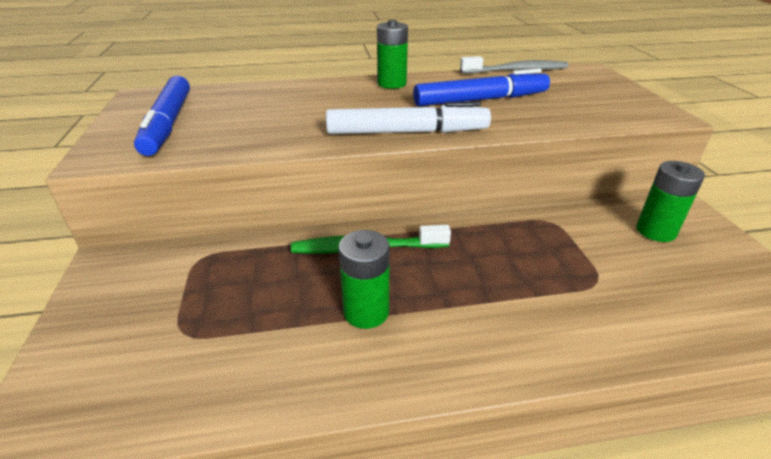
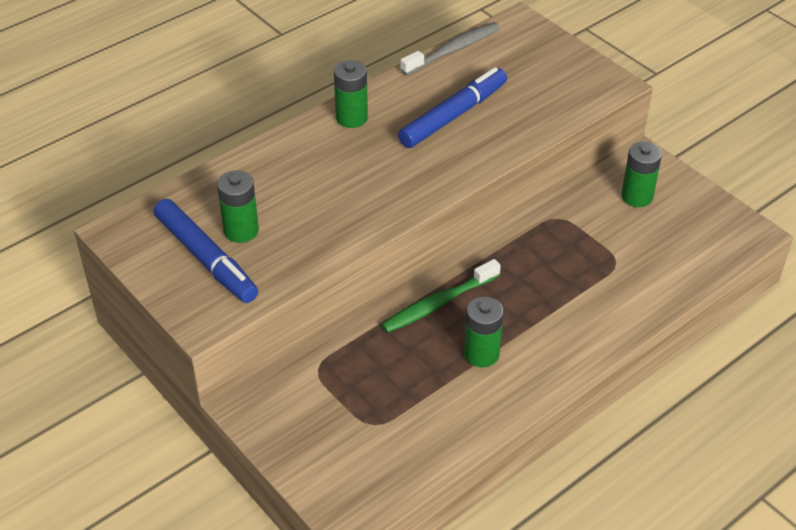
camera: 30 degrees left, 10 degrees up
(219, 116) = (241, 230): none -> green battery
(407, 132) = (426, 187): white marker -> none

